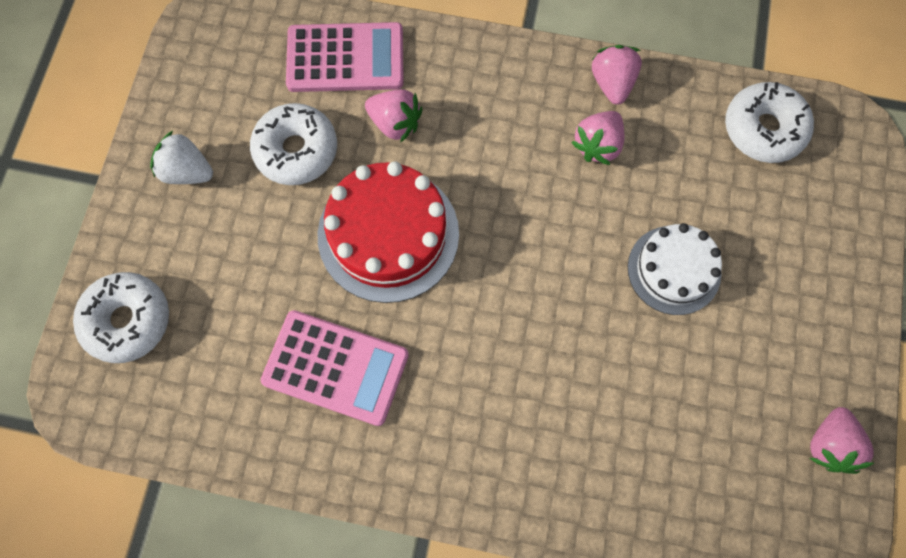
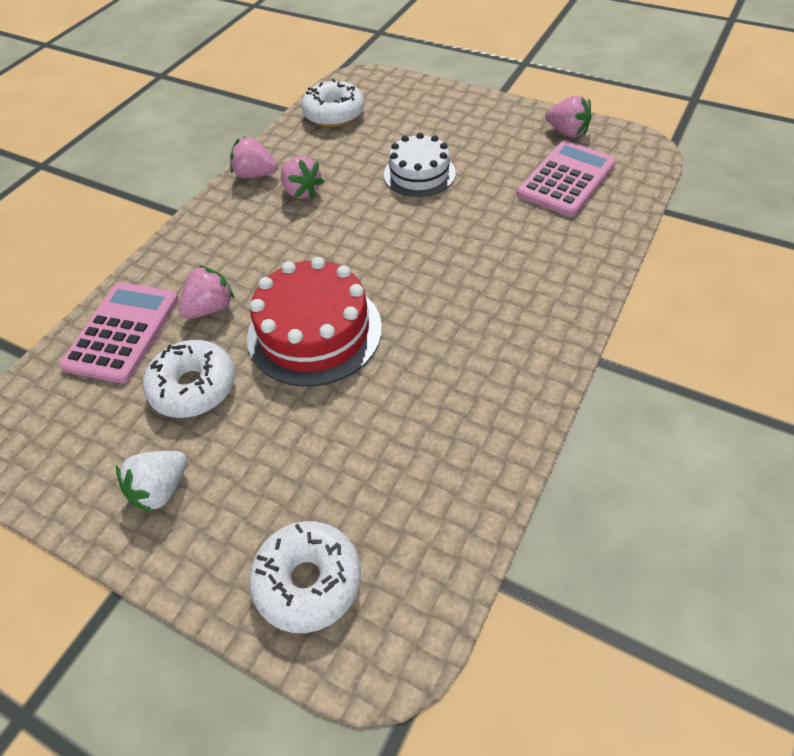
camera: 70 degrees left, 20 degrees down
(336, 367) = (427, 393): pink calculator -> pink calculator (566, 179)

